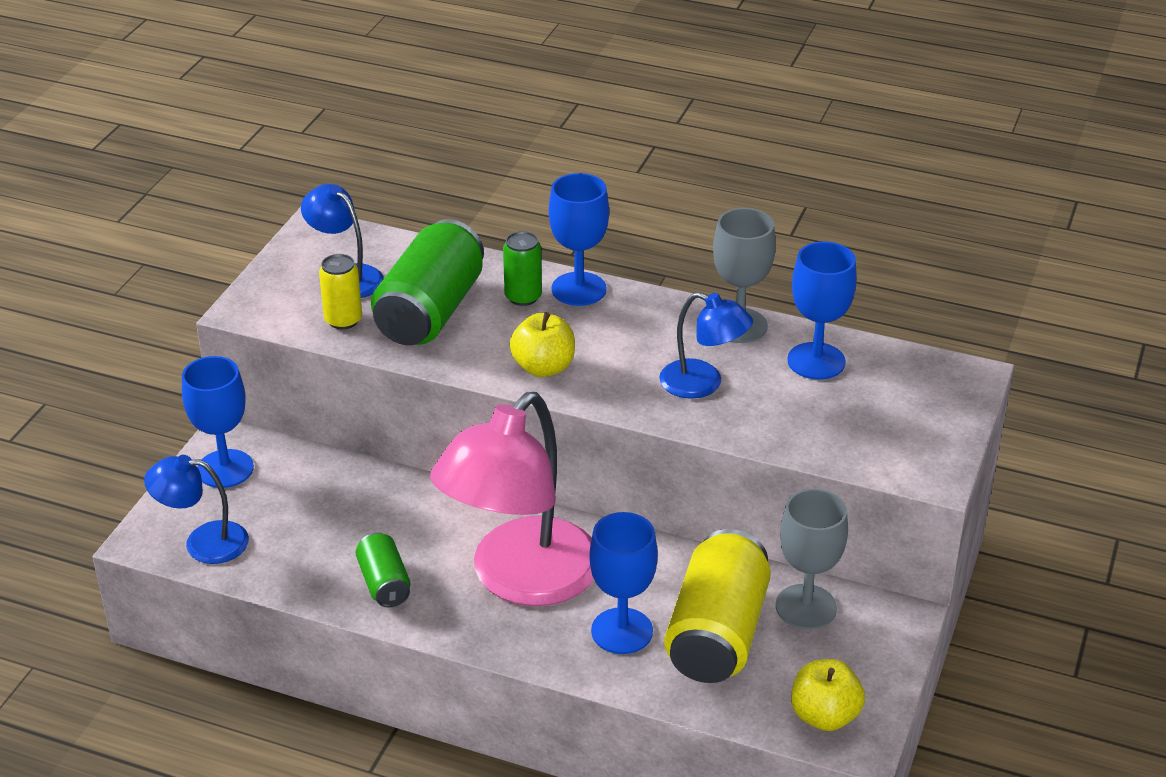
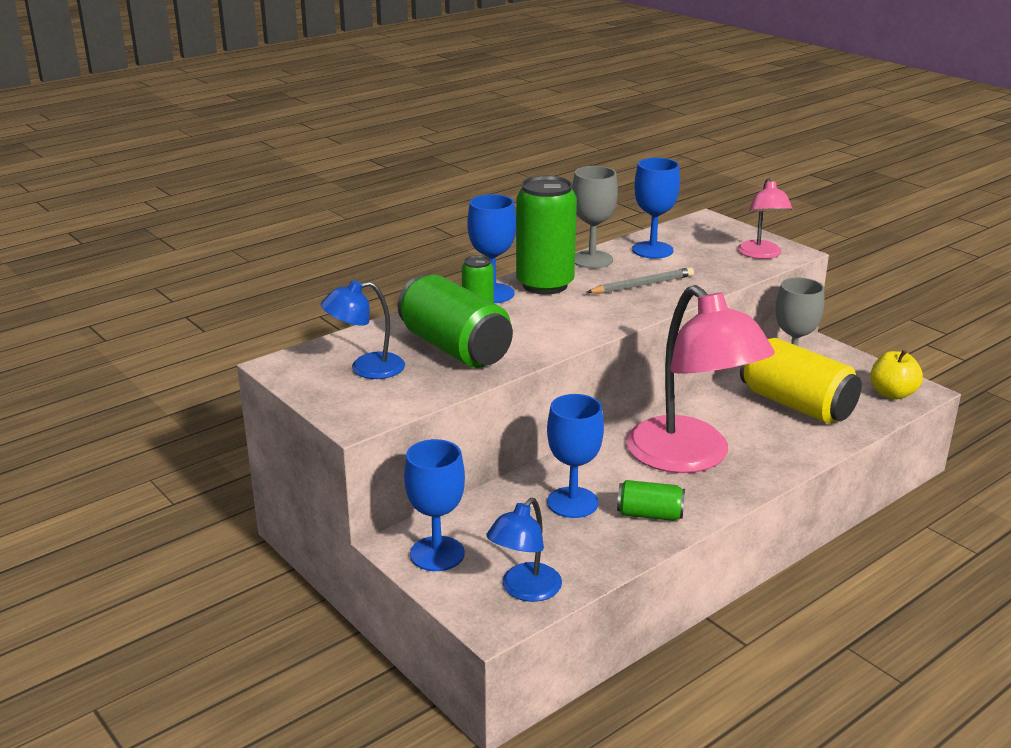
camera: 60 degrees left, 10 degrees down
(343, 320) = (424, 383): yellow can -> none
(543, 367) = (570, 327): yellow apple -> none
(622, 631) = (771, 435): blue goblet -> blue goblet (572, 502)
(635, 315) = (545, 284): none -> green can
(703, 384) = (642, 285): blue lamp -> grey pencil
(895, 452) = (761, 254): none -> pink lamp

